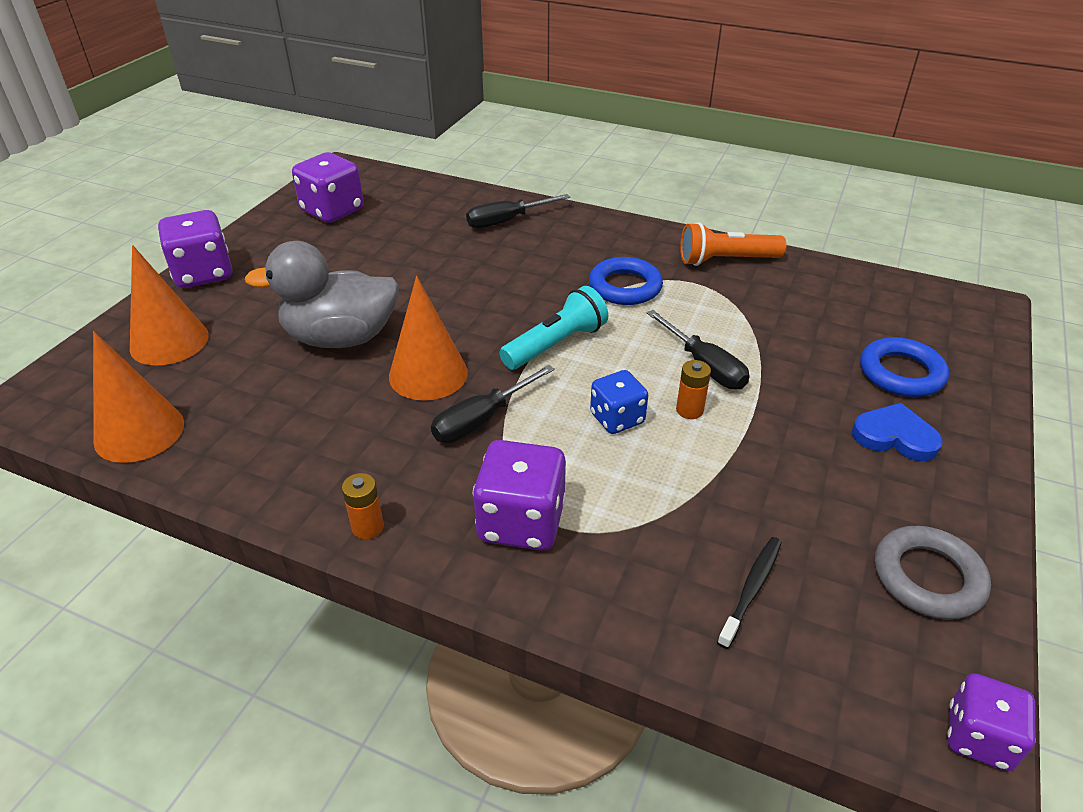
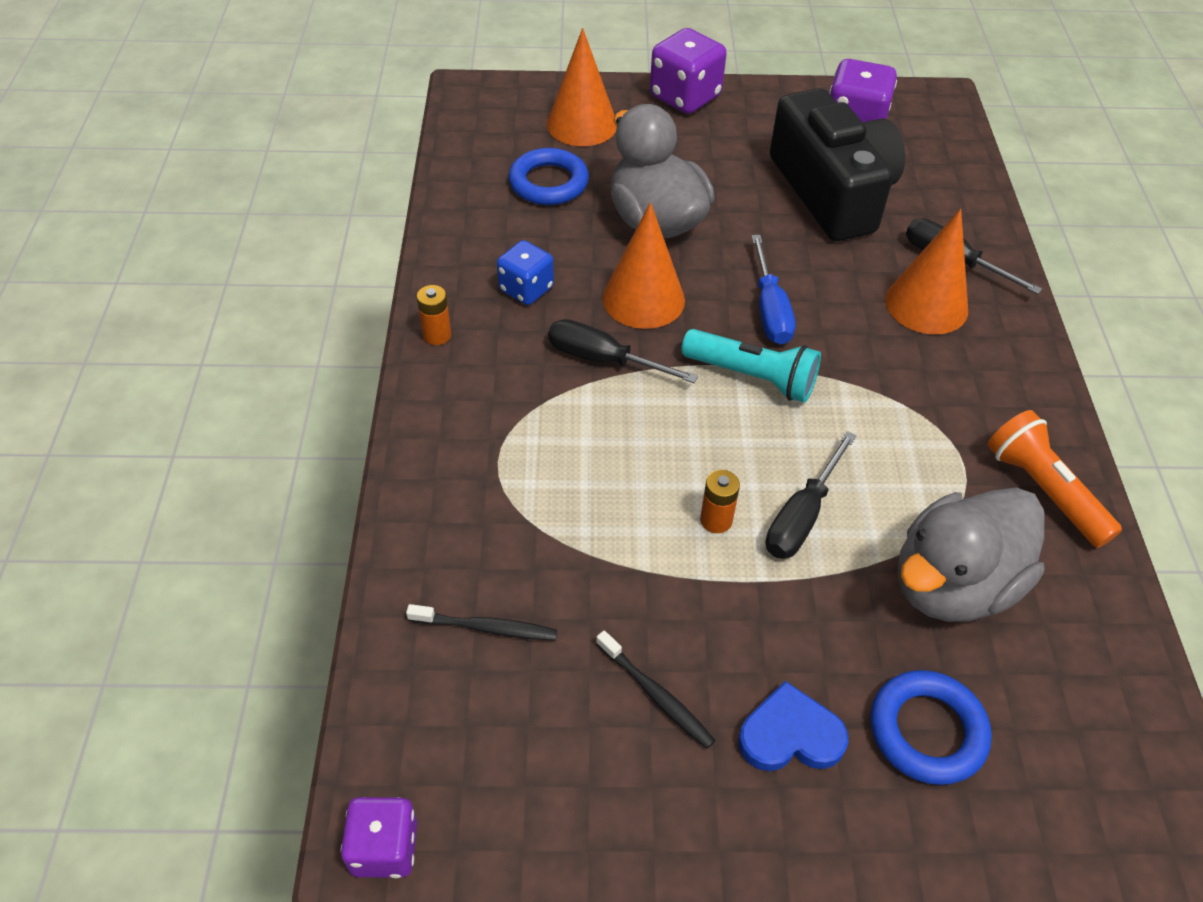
camera: 65 degrees right, 10 degrees up
(139, 432) = (470, 163): orange cone -> orange cone (926, 304)
(392, 243) = (832, 192): none -> black camera
(492, 313) = (770, 310): none -> blue screwdriver
(521, 522) = (489, 431): purple dice -> none
(617, 418) = (665, 461): blue dice -> blue dice (526, 289)
(625, 287) = (903, 405): blue ring -> blue ring (548, 183)
(788, 321) = (953, 584): none -> grey duck
(847, 497) = (656, 695): none -> black toothbrush
(894, 436) = (790, 735): blue heart -> blue heart turned 90 degrees counterclockwise
(928, 577) = (571, 789): grey ring -> none

